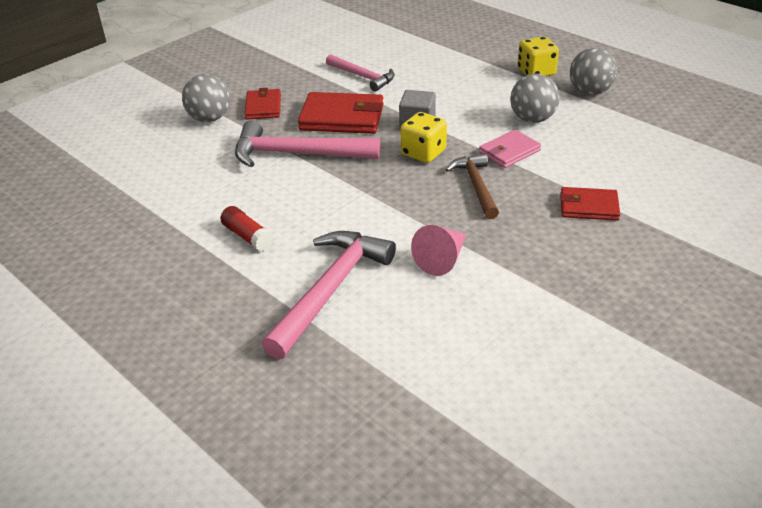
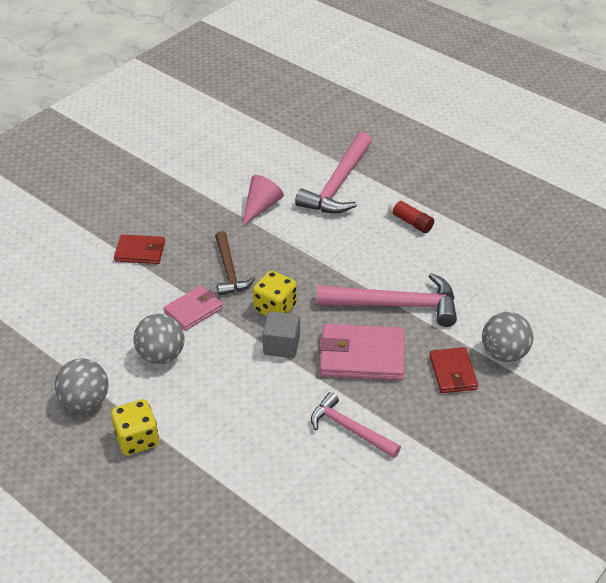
camera: 175 degrees right, 5 degrees up
(342, 117) = (362, 356): red wallet -> pink wallet

